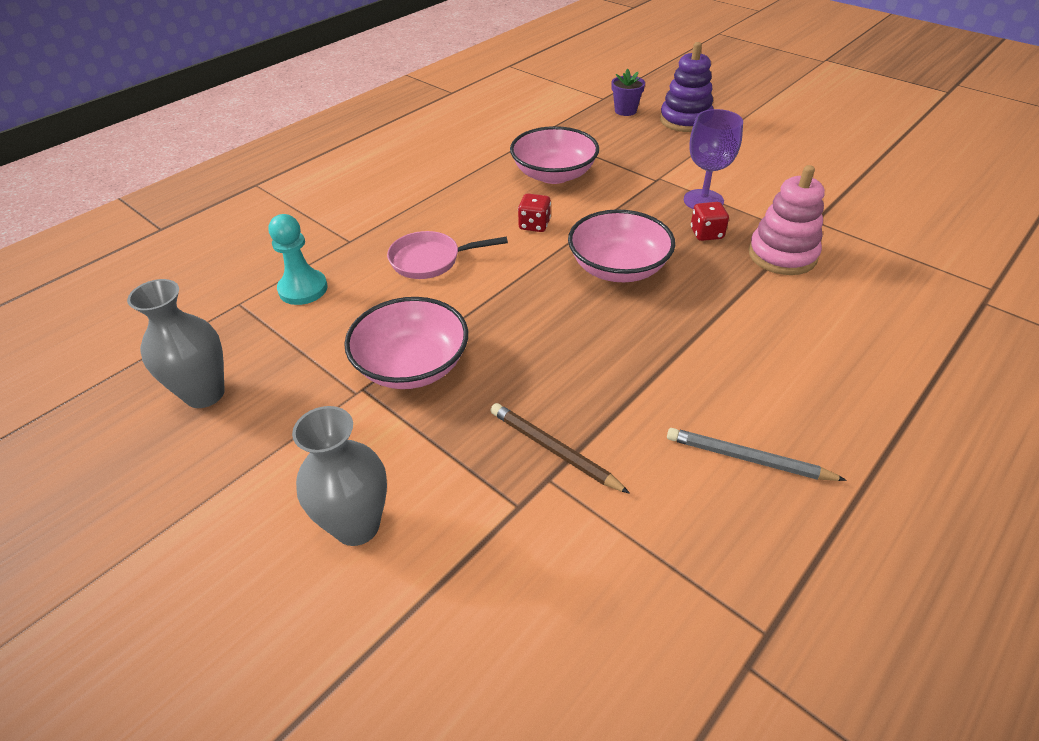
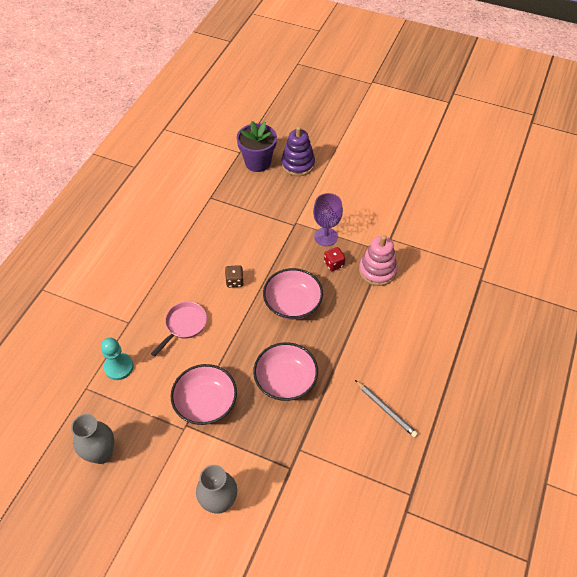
camera: 20 degrees left, 10 degrees up
(430, 260) = (184, 325): pink pan -> pink pan turned 150 degrees clockwise
(534, 225) = (234, 281): red dice -> brown dice
(553, 449) = (296, 432): brown pencil -> none
(554, 174) = (231, 234): pink bowl -> pink bowl (285, 380)
(625, 111) = (258, 162): purple flower pot -> purple flower pot, size x1.79
(747, 458) = (386, 410): grey pencil -> grey pencil turned 135 degrees counterclockwise

